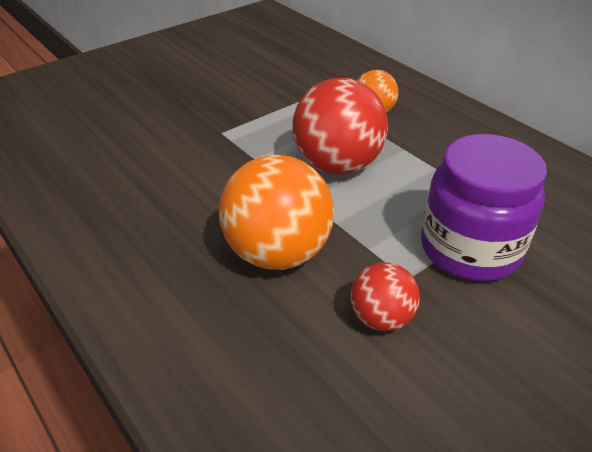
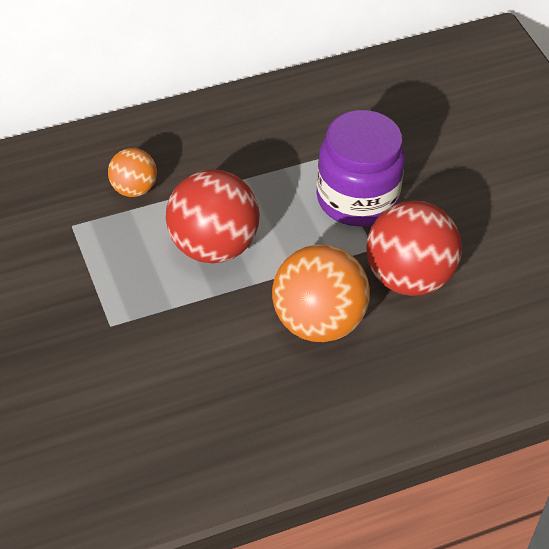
camera: 75 degrees left, 10 degrees up
(381, 318) = (408, 277): red ball -> red ball, size x1.83

